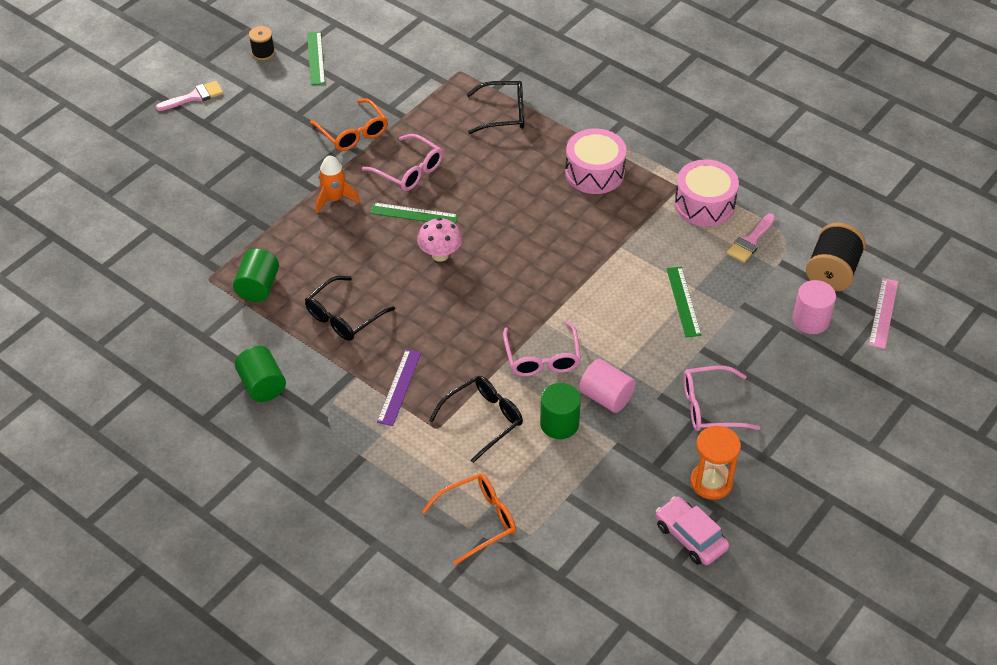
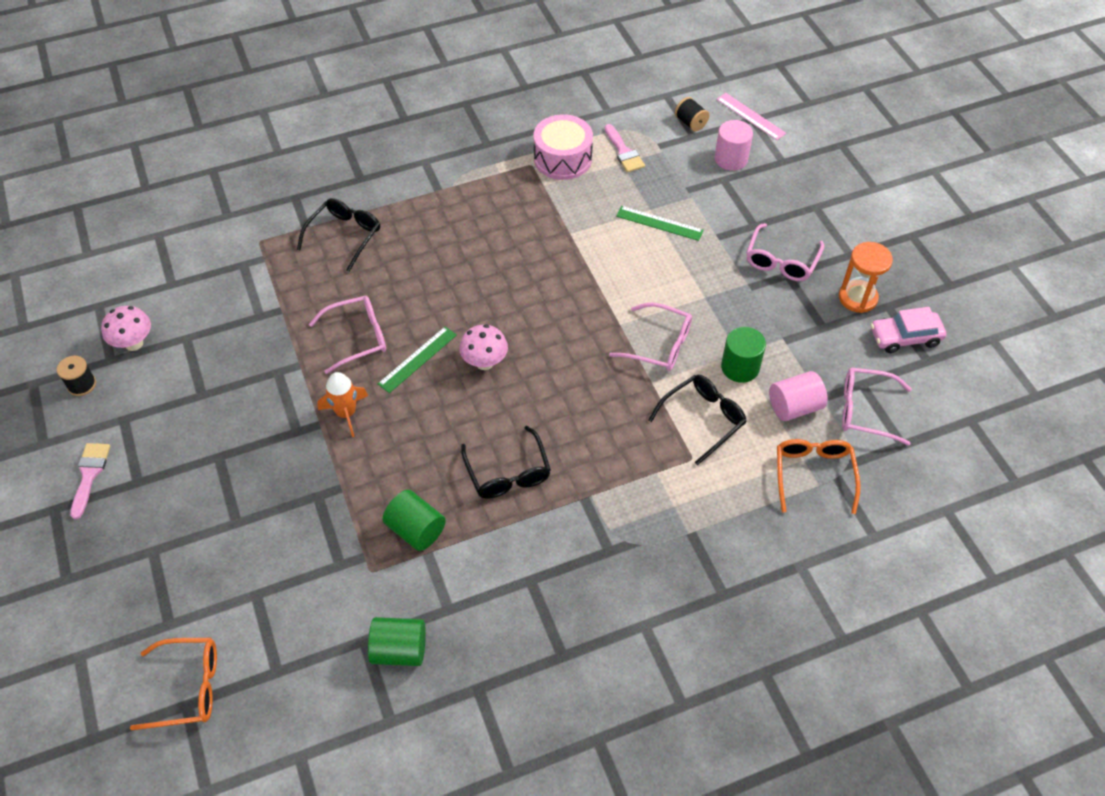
camera: 60 degrees left, 5 degrees up
(262, 385) = (550, 581): green cylinder -> green cylinder (399, 650)
(316, 58) = (134, 343): green ruler -> pink mushroom
(353, 133) = (268, 359): orange glasses -> orange glasses (188, 687)
(399, 387) = (625, 466): purple ruler -> none
(483, 419) = (703, 419): black glasses -> black glasses turned 60 degrees clockwise
(577, 535) = (865, 410): none -> pink glasses
(594, 172) = (470, 209): pink drum -> none
(606, 397) = (730, 322): pink cylinder -> pink cylinder (794, 407)
(831, 272) = (690, 123): black spool -> black spool, size x0.56

